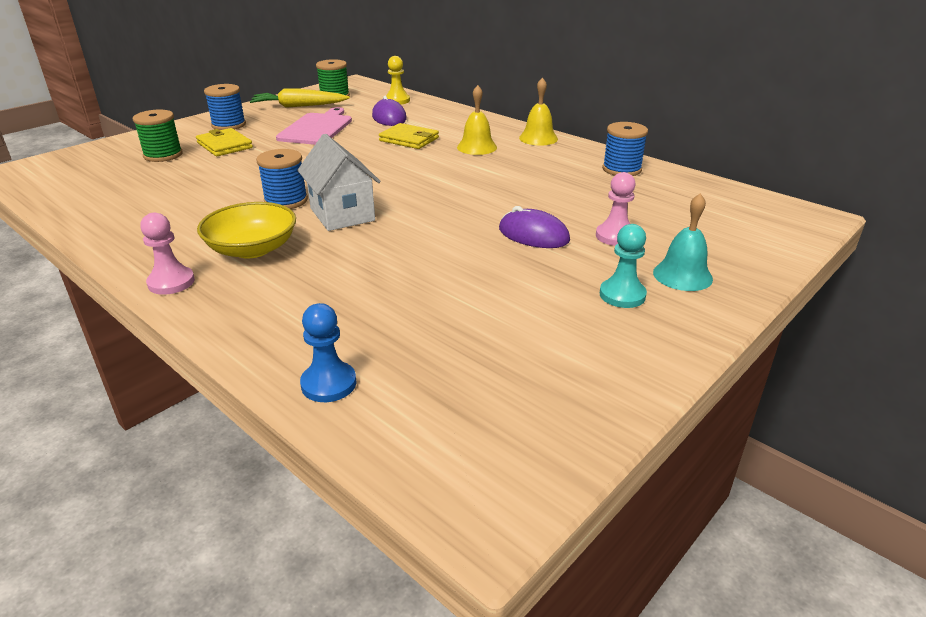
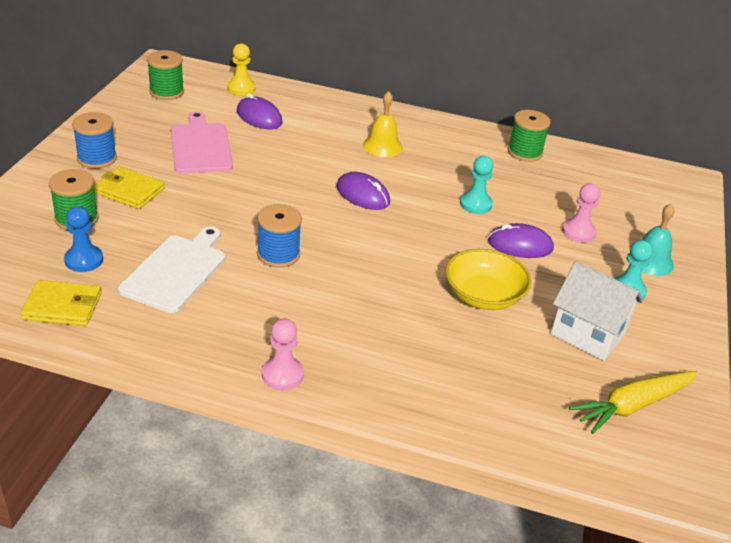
camera: 30 degrees left, 5 degrees up
(188, 197) = (176, 271): none -> white cutting board
(252, 249) = (311, 319): yellow bowl -> yellow bowl (483, 296)
(299, 106) = (143, 114): yellow carrot -> yellow carrot (632, 406)
(329, 384) = (508, 429): blue pawn -> blue pawn (84, 260)
(342, 214) = (347, 259): white house -> white house (587, 334)
(409, 139) = (310, 146): yellow wallet -> yellow wallet (62, 306)
(416, 175) = (363, 195): none -> purple mouse
(521, 198) = (475, 204): none -> turquoise pawn
(538, 138) = (425, 123): yellow bell -> none
(621, 169) = (524, 152): blue spool -> green spool

